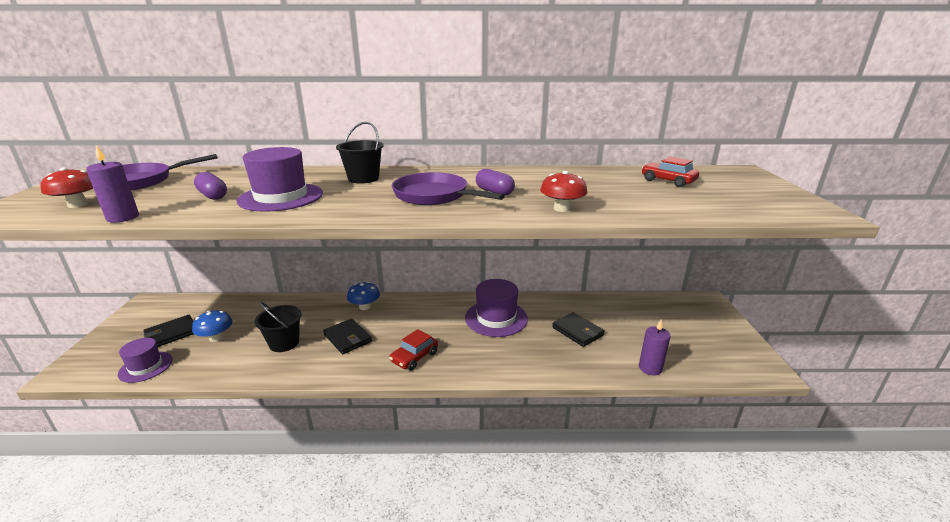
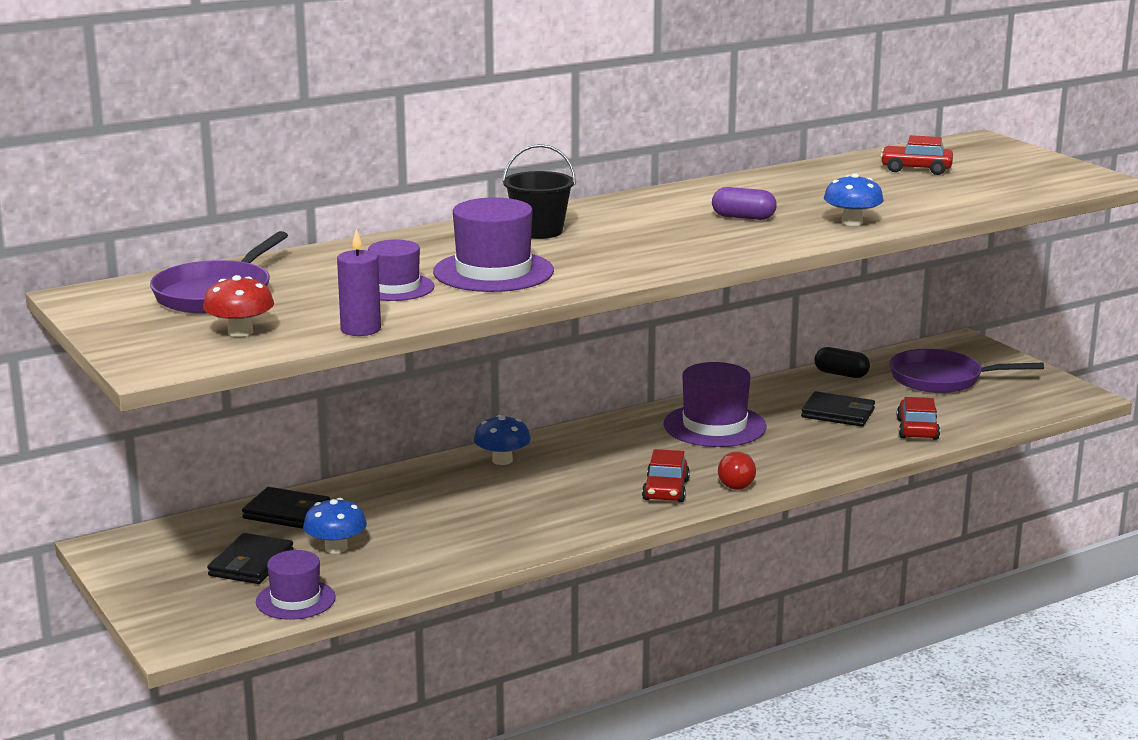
camera: 30 degrees left, 5 degrees down
(213, 196) = (395, 288): purple capsule -> purple hat
(284, 343) = (456, 525): black bucket -> none
(348, 338) = (541, 497): black wallet -> black wallet (287, 512)
(434, 196) = (682, 235): purple pan -> purple pan (941, 379)
(460, 366) = (738, 482): none -> red light bulb
(562, 209) = (852, 222): red mushroom -> blue mushroom
(607, 303) = (841, 374): none -> black capsule
(618, 361) = (917, 429): none -> red car
(650, 368) = (959, 426): purple candle -> none

